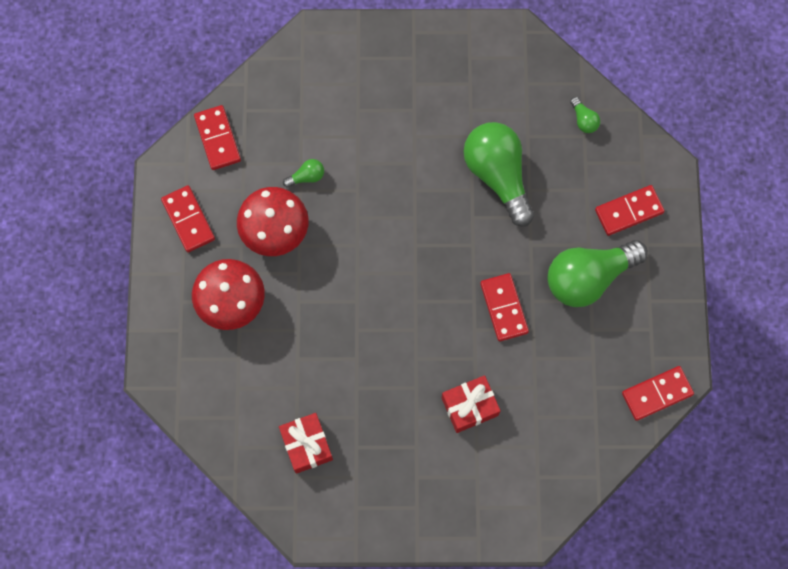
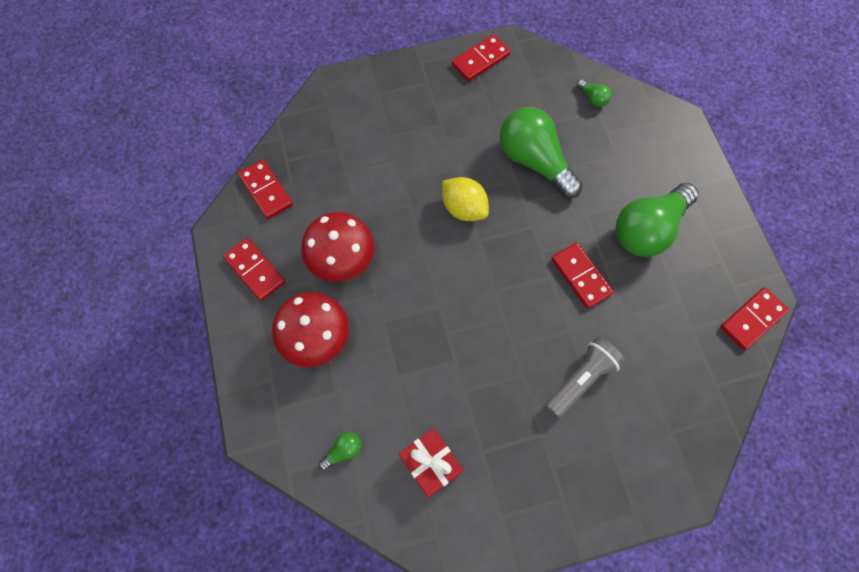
camera: 15 degrees left, 5 degrees down
(307, 177) = (359, 204): green light bulb -> green light bulb (343, 451)
(410, 208) = (464, 208): none -> yellow lemon
(469, 406) = (581, 379): red gift -> grey flashlight
(629, 211) = (661, 163): red domino -> red domino (480, 60)

